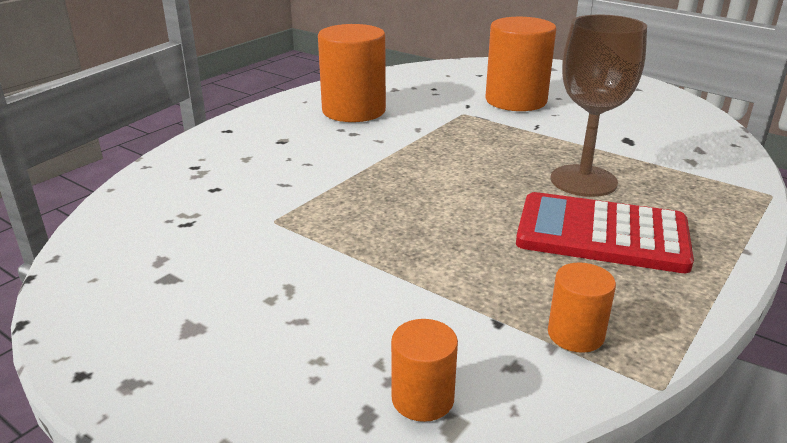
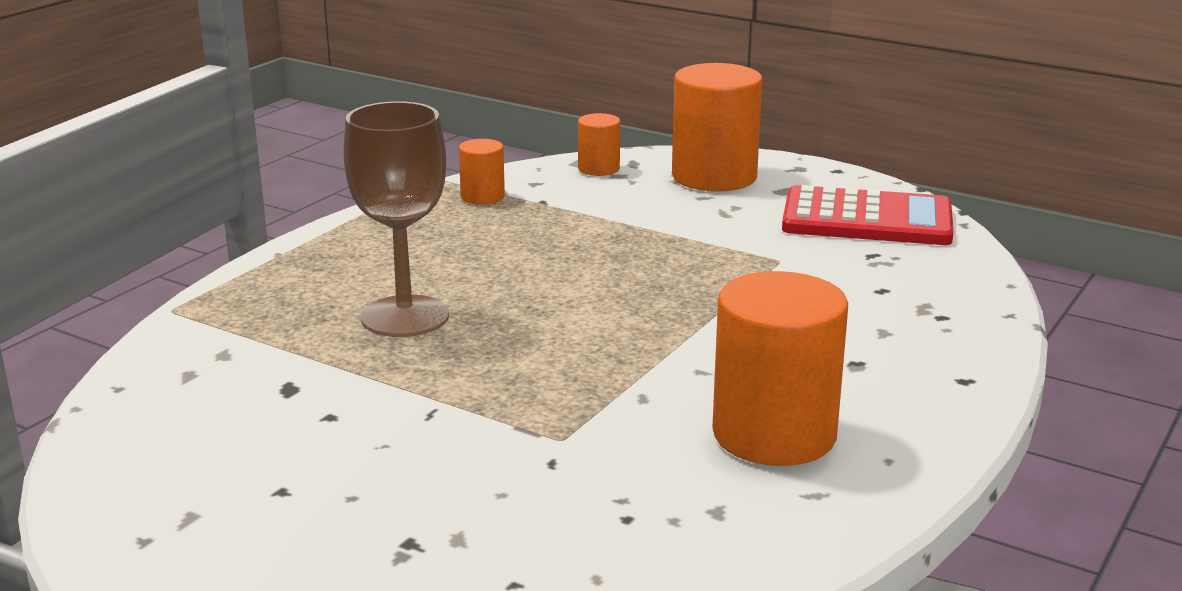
camera: 175 degrees right, 5 degrees down
(516, 100) = (448, 480): orange cylinder -> orange cylinder (714, 177)
(602, 234) = (419, 260): red calculator -> red calculator (867, 219)

